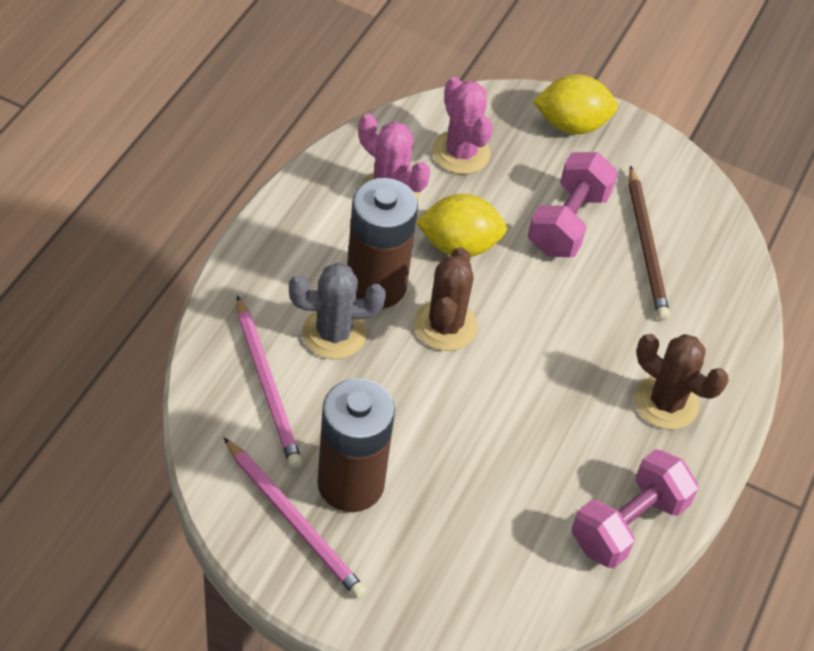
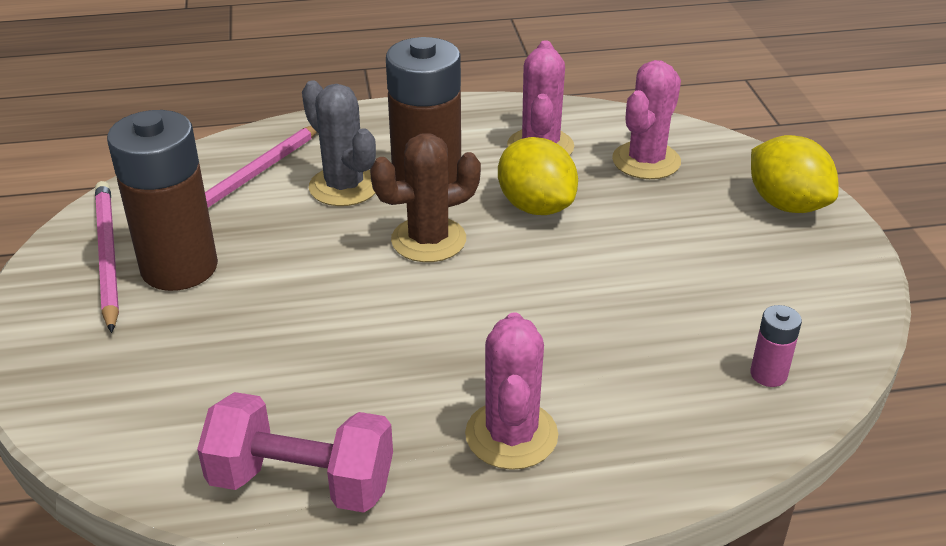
camera: 60 degrees right, 15 degrees down
(294, 521) = (107, 255): pink pencil -> pink pencil turned 150 degrees clockwise
(568, 222) = (660, 256): pink dumbbell -> none
(646, 246) = (709, 321): brown pencil -> none
(666, 402) = (511, 435): brown cactus -> pink cactus
(709, 255) = (768, 374): none -> pink battery

